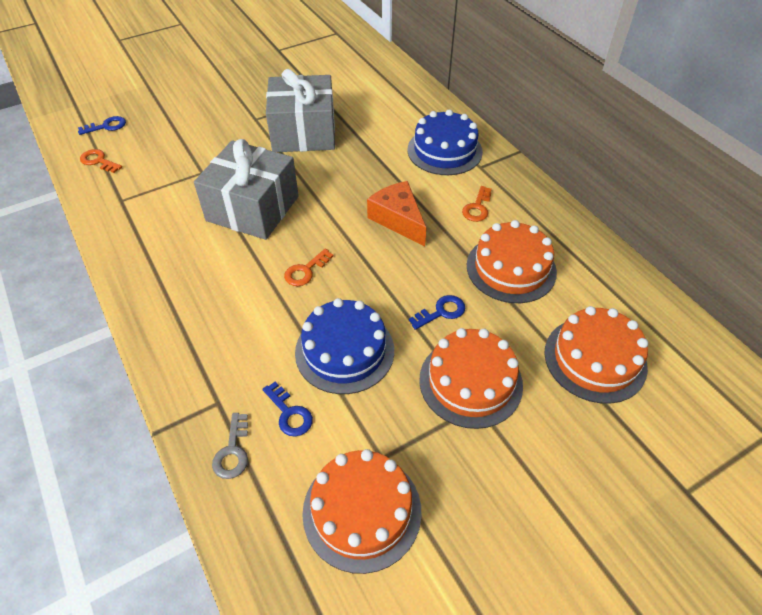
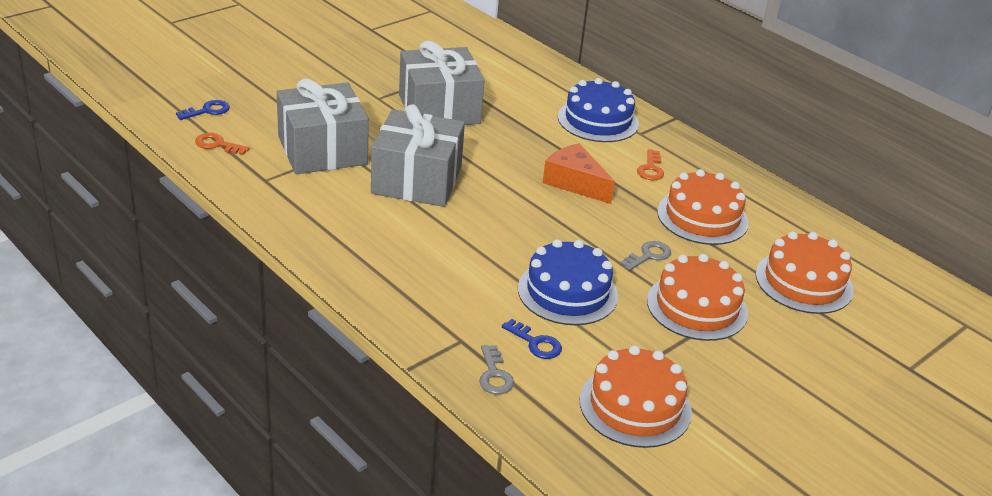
camera: 15 degrees left, 15 degrees down
(183, 171) = (322, 150): none -> grey gift
(306, 271) = (499, 231): orange key -> none
(441, 312) = (648, 256): blue key -> grey key

